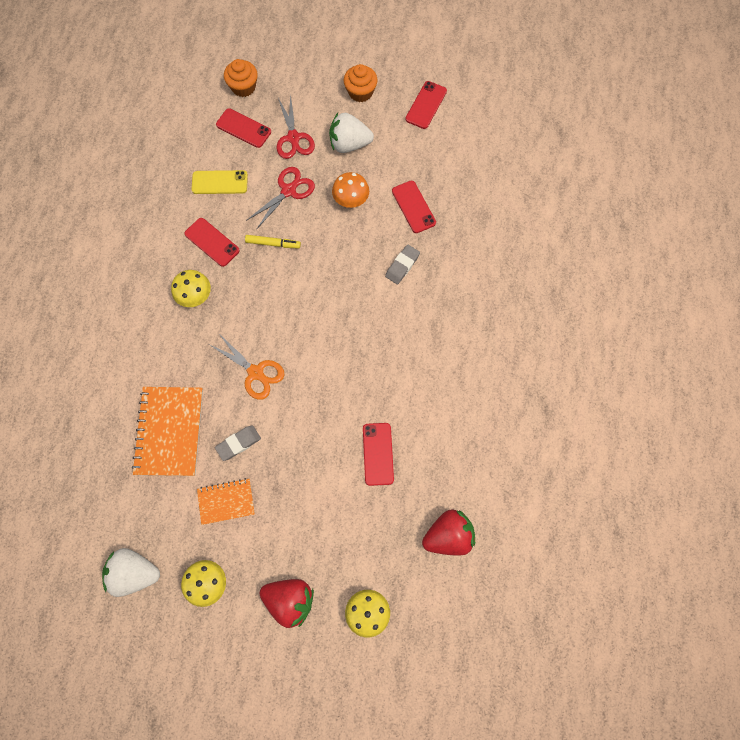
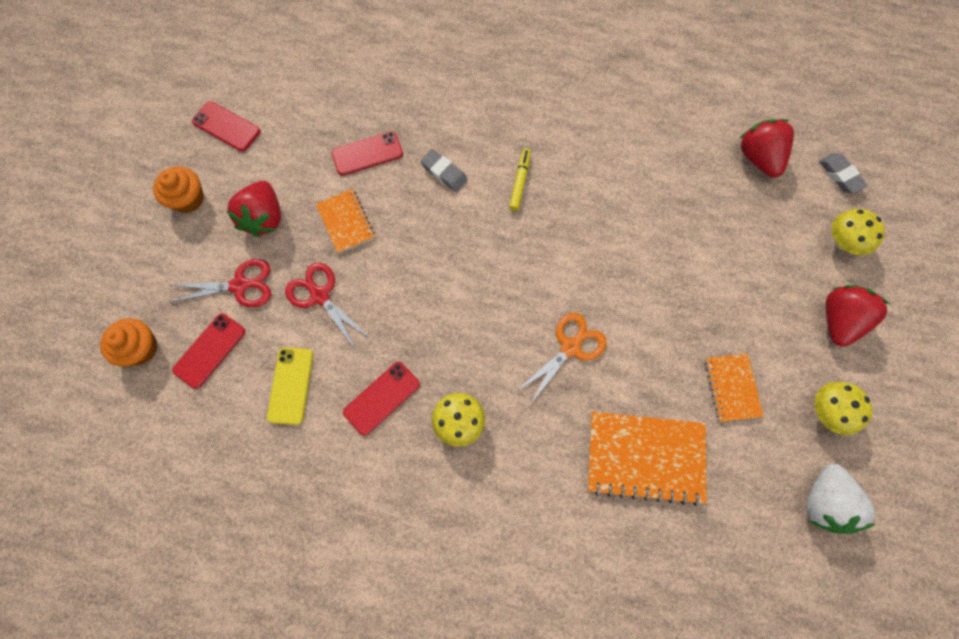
camera: 85 degrees left, 0 degrees up
(238, 443) = (660, 371): grey eraser -> grey eraser (840, 175)
(273, 244) = (395, 319): yellow marker -> yellow marker (520, 182)
(349, 144) = (264, 218): white strawberry -> red strawberry
(351, 200) = (346, 222): orange mushroom -> orange notebook
(378, 454) = (672, 217): red phone -> none

